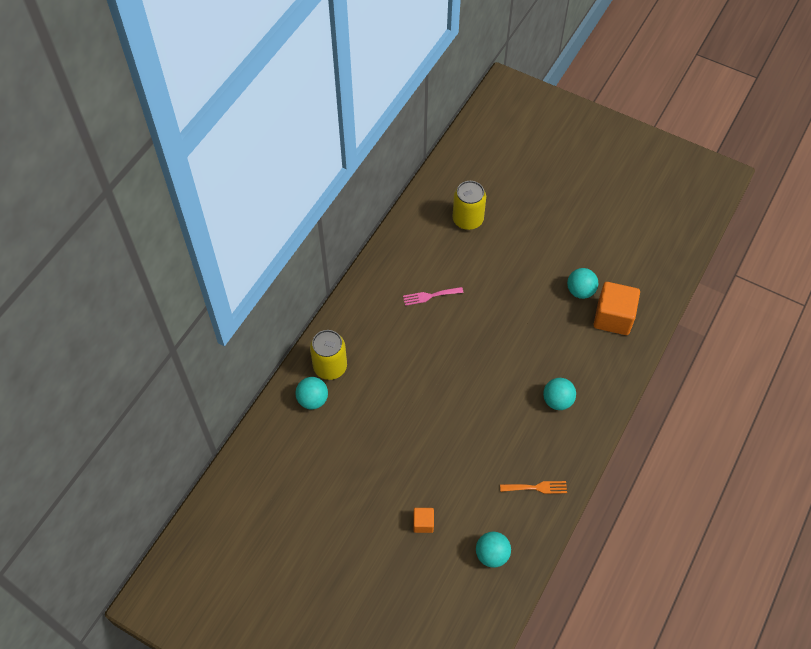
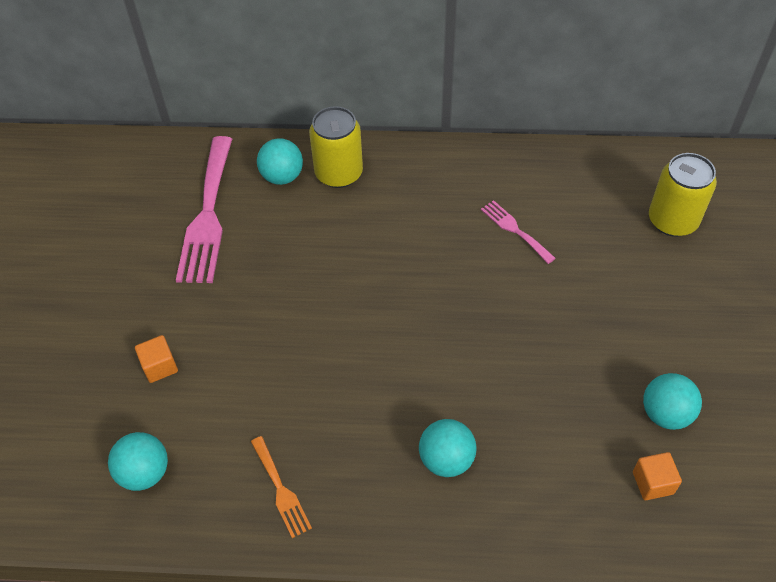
camera: 65 degrees right, 5 degrees down
(319, 455) = (208, 215): none -> pink fork
(613, 317) = (652, 483): orange cube -> orange cube, size x0.50

